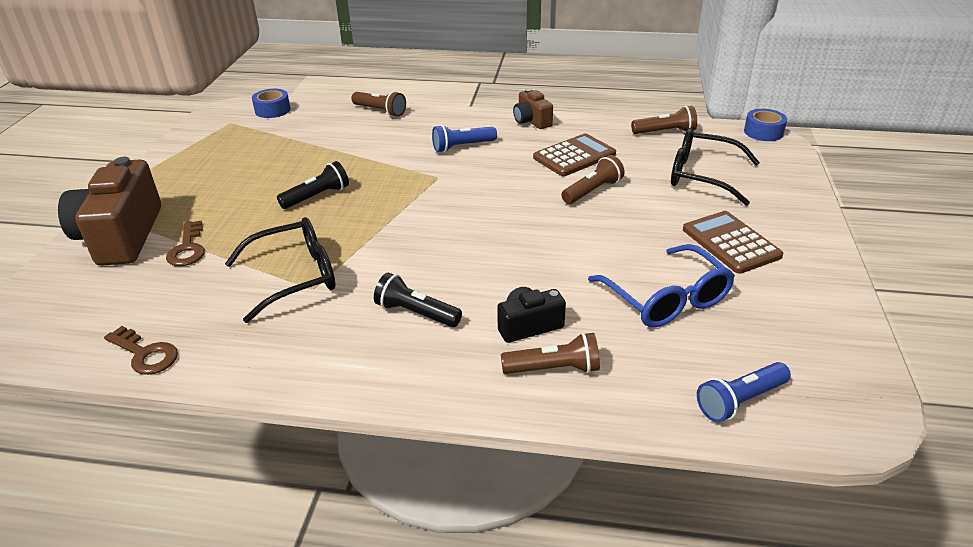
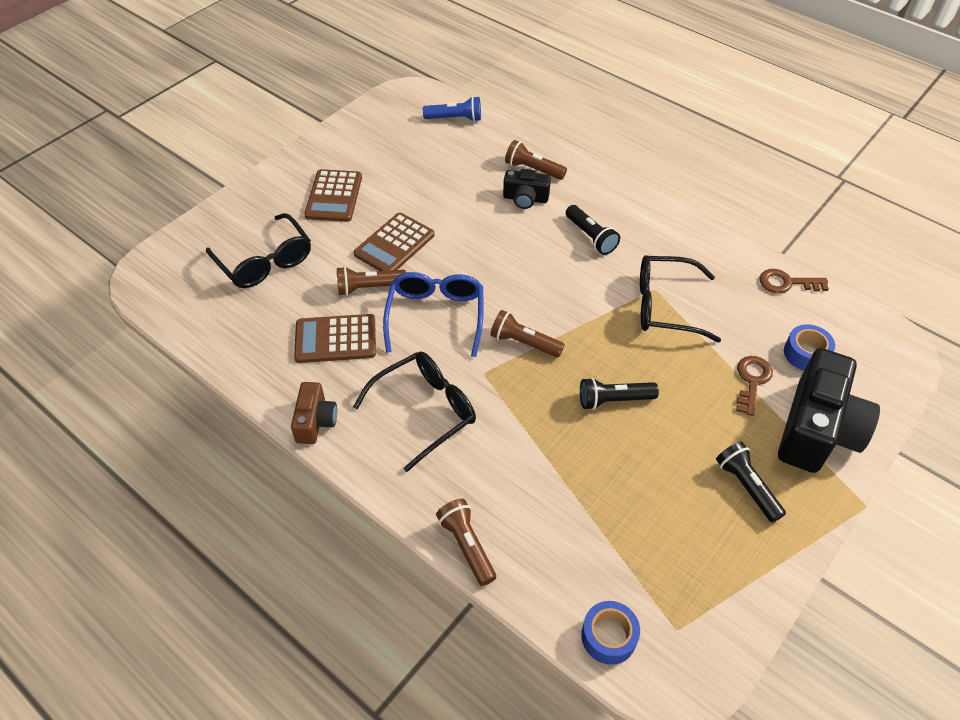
camera: 150 degrees left, 15 degrees up
(121, 236) = (817, 430): brown camera -> black camera
(145, 354) = (786, 283): brown key -> brown key turned 60 degrees counterclockwise
(188, 186) = (746, 487): none -> black flashlight
(462, 147) = (425, 411): blue flashlight -> black glasses
(614, 227) = (394, 244): none -> brown calculator
(665, 132) = (215, 331): brown flashlight -> brown flashlight (524, 343)
(666, 299) = (425, 179): blue glasses -> blue glasses (436, 316)
(763, 132) = (137, 286): blue tape -> blue tape (806, 353)

